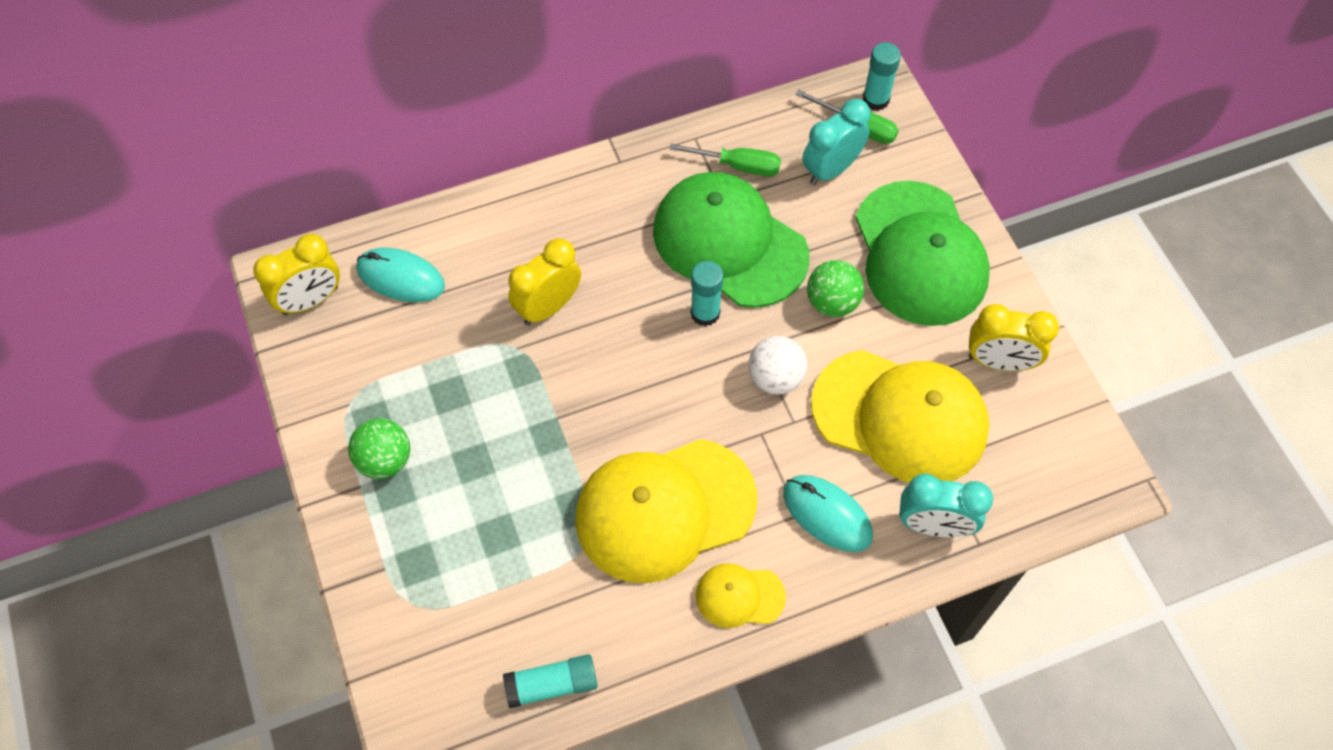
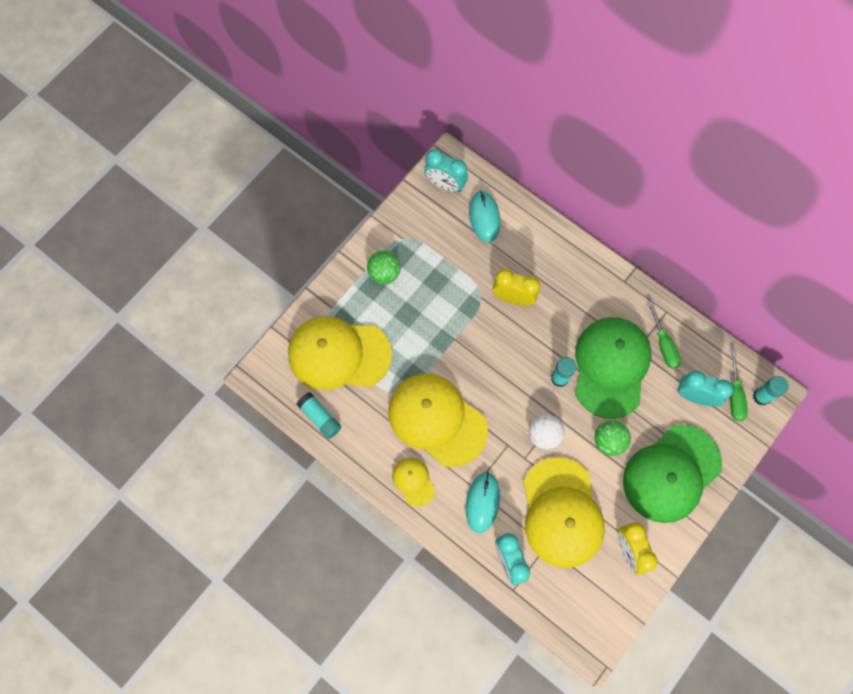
camera: 60 degrees right, 10 degrees up
(311, 300) = (445, 184): yellow clock -> turquoise clock
(467, 598) = (339, 354): none -> yellow cap

